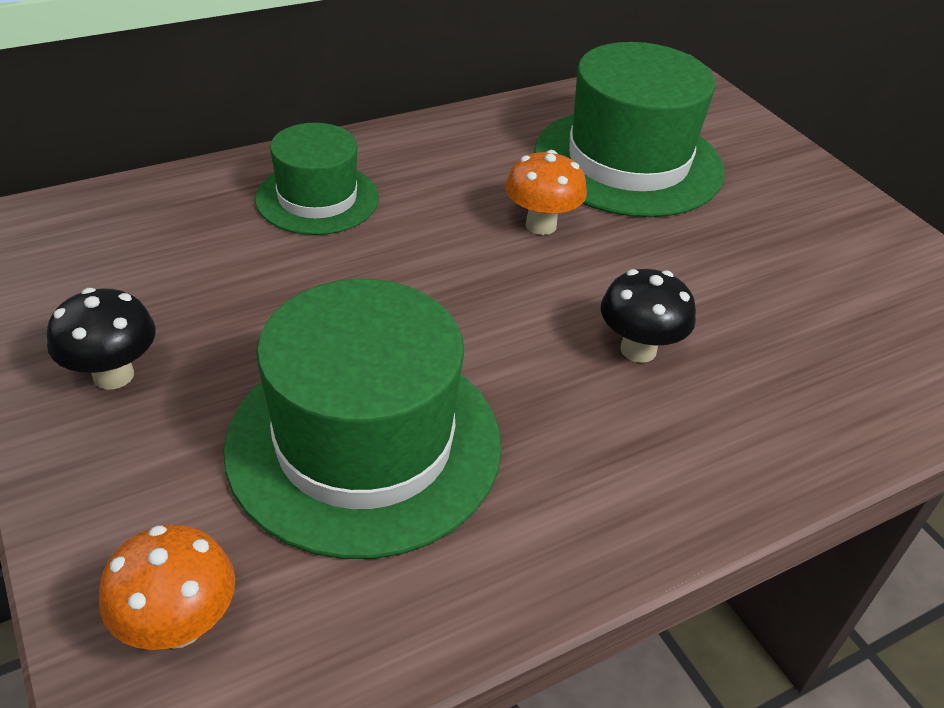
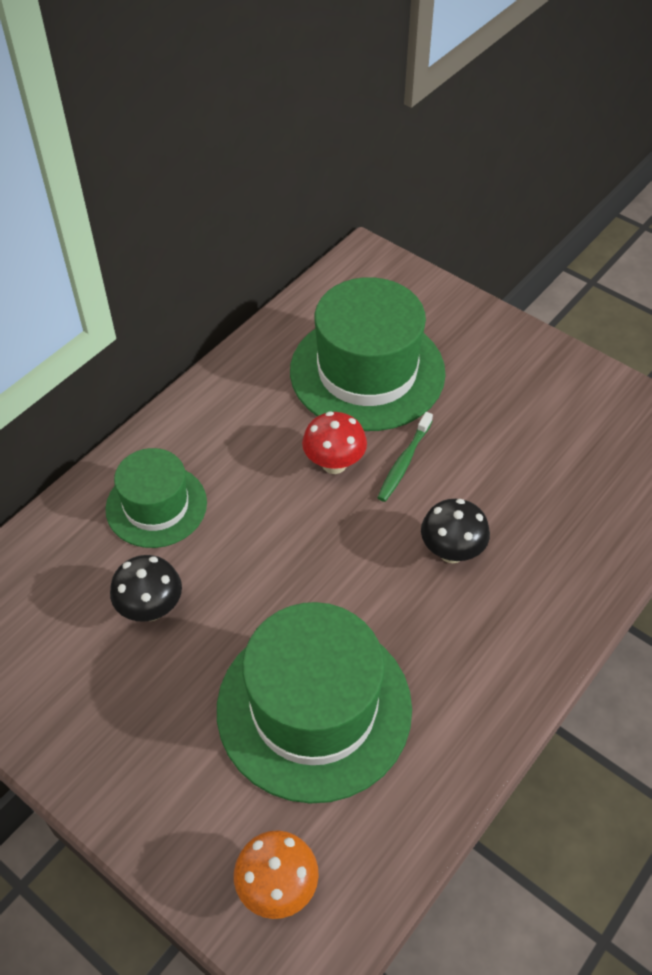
camera: 20 degrees left, 10 degrees up
(113, 375) = (112, 730): black mushroom -> black mushroom (151, 609)
(541, 225) = (334, 464): orange mushroom -> red mushroom
(626, 249) = (404, 462): none -> green toothbrush

